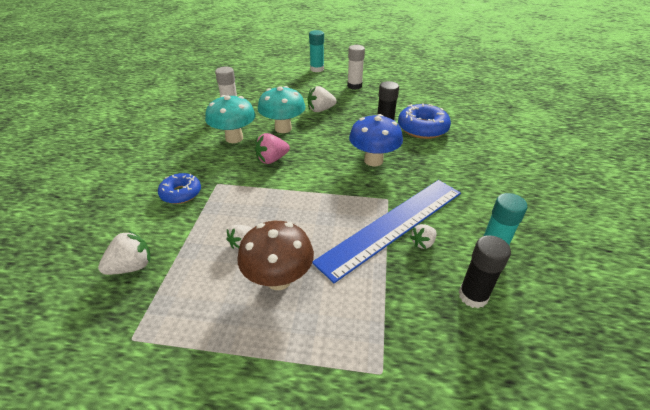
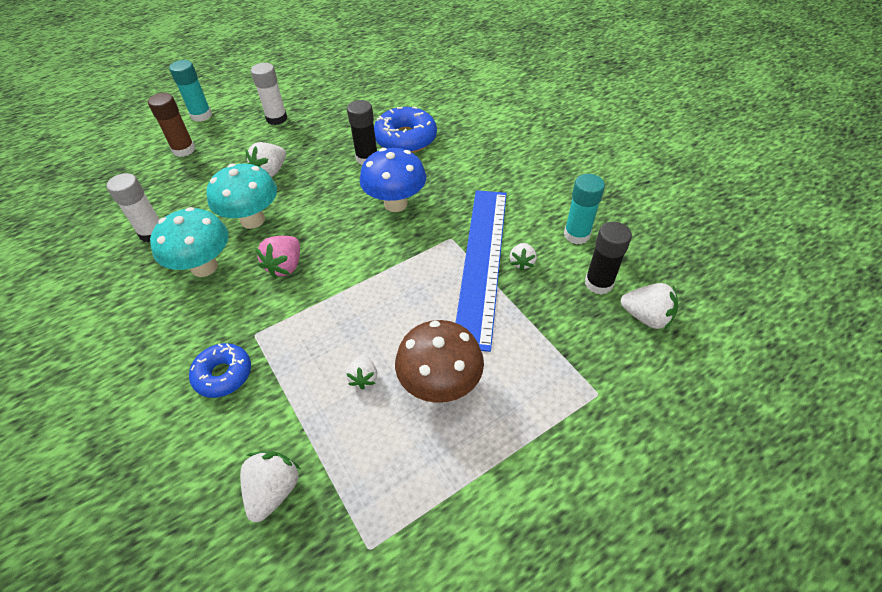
camera: 40 degrees left, 10 degrees up
(289, 81) = (184, 150): none -> brown glue stick
(491, 349) = (646, 317): none -> white strawberry

